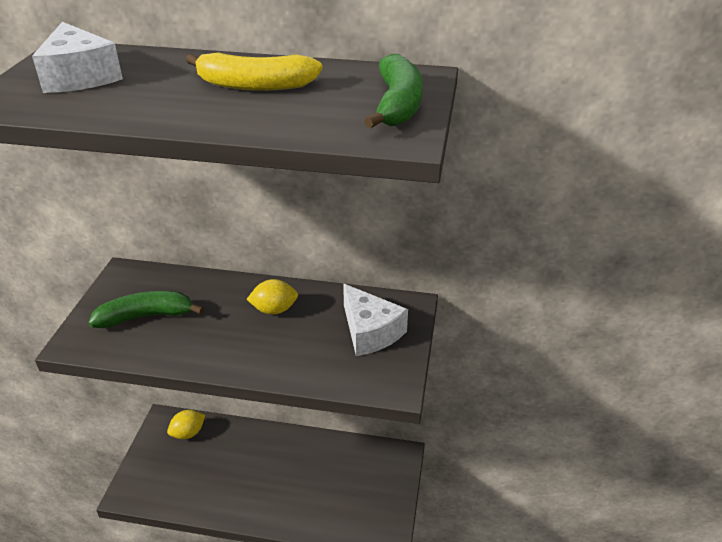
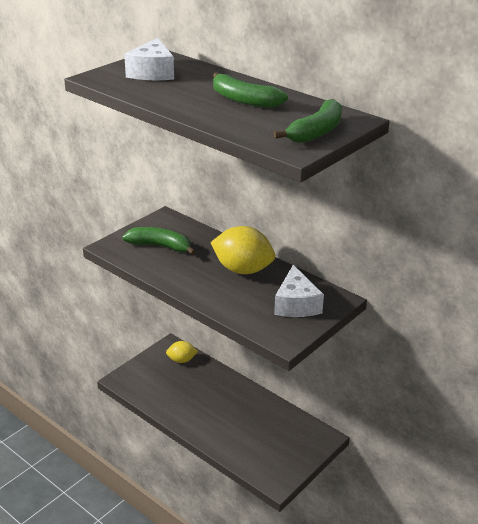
camera: 30 degrees right, 5 degrees down
(255, 85) = (244, 100): yellow banana -> green banana
(274, 310) = (242, 270): yellow lemon -> yellow lemon, size x1.79

